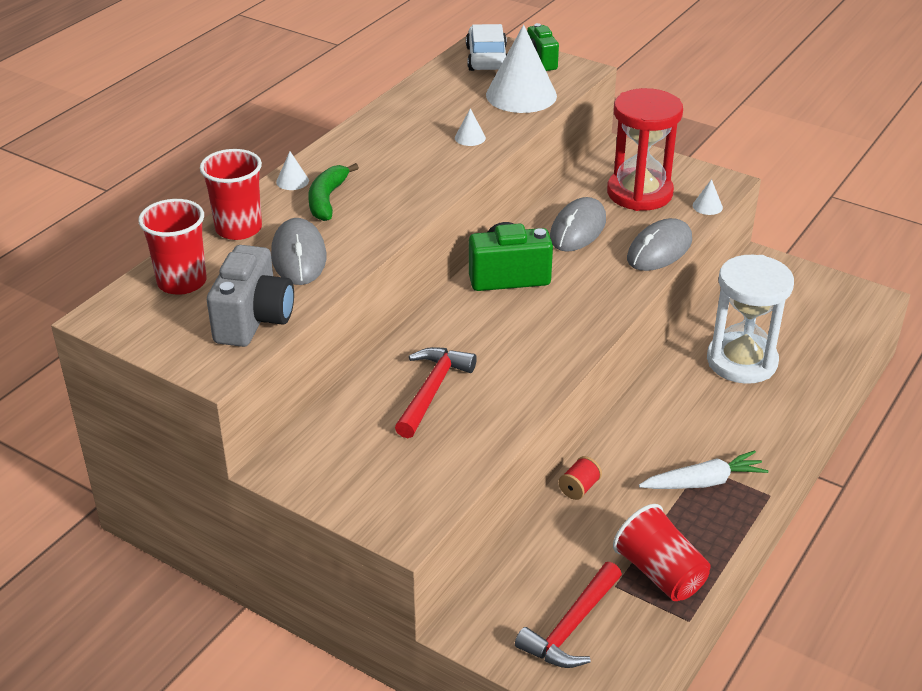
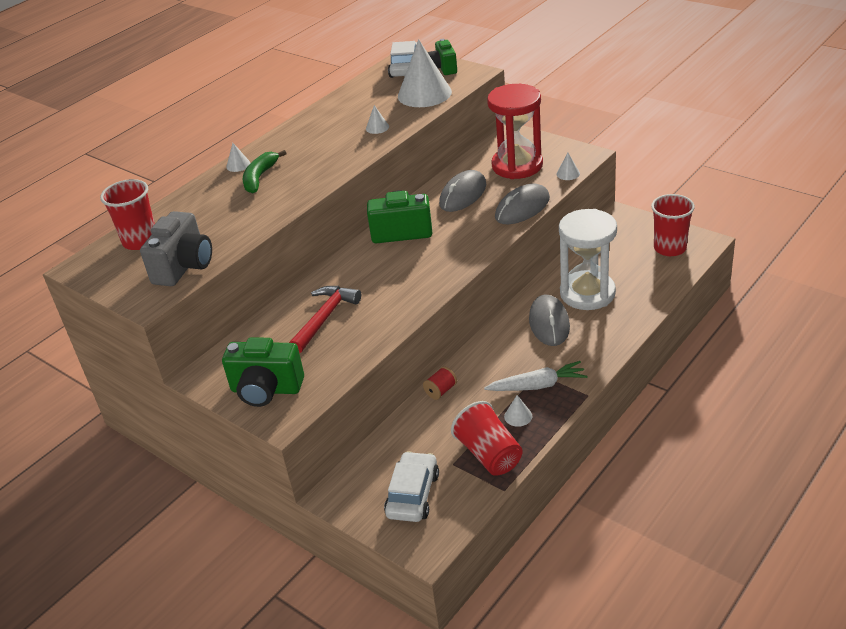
camera: 10 degrees right, 0 degrees up
(238, 229) = (190, 201): red cup -> red cup (670, 248)
(299, 256) = (228, 220): grey mouse -> grey mouse (549, 323)
(374, 488) = (266, 390): none -> green camera
(571, 627) = (413, 495): red hammer -> white car
(687, 522) = (518, 416): none -> white cone

